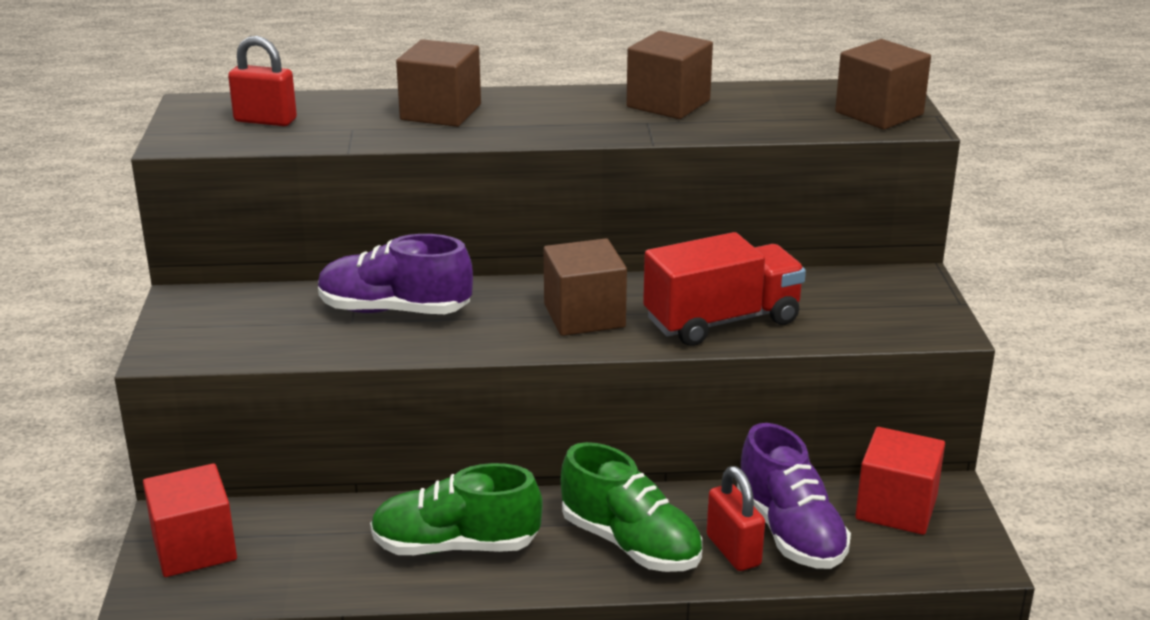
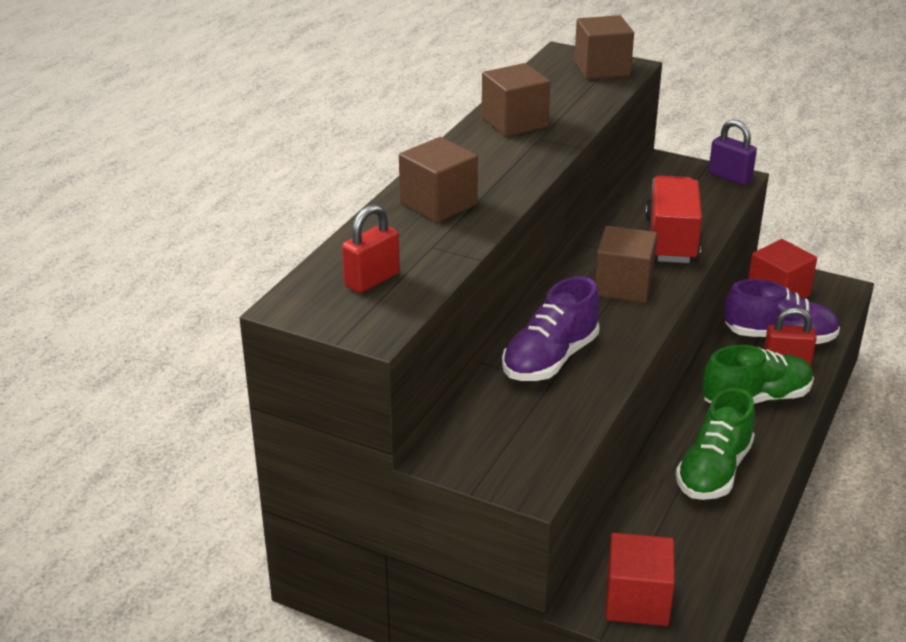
camera: 60 degrees left, 5 degrees up
(938, 324) = (730, 177): none -> purple padlock

